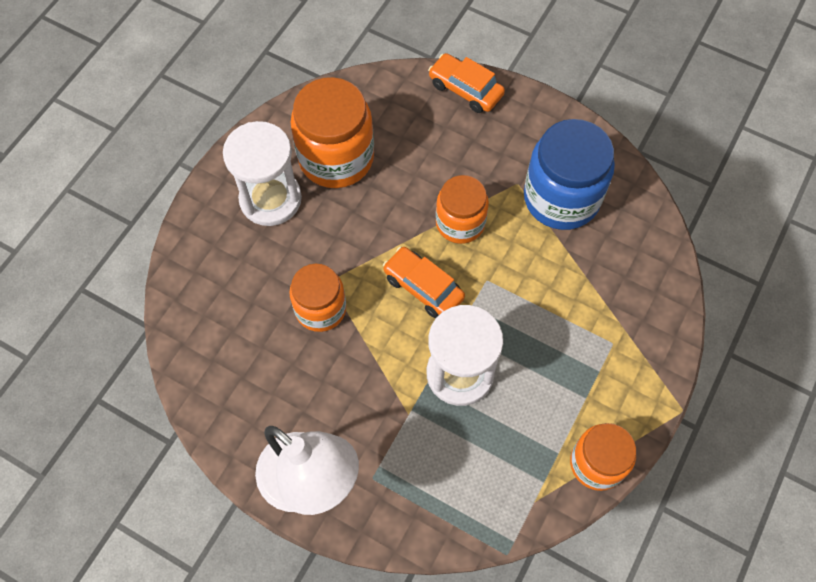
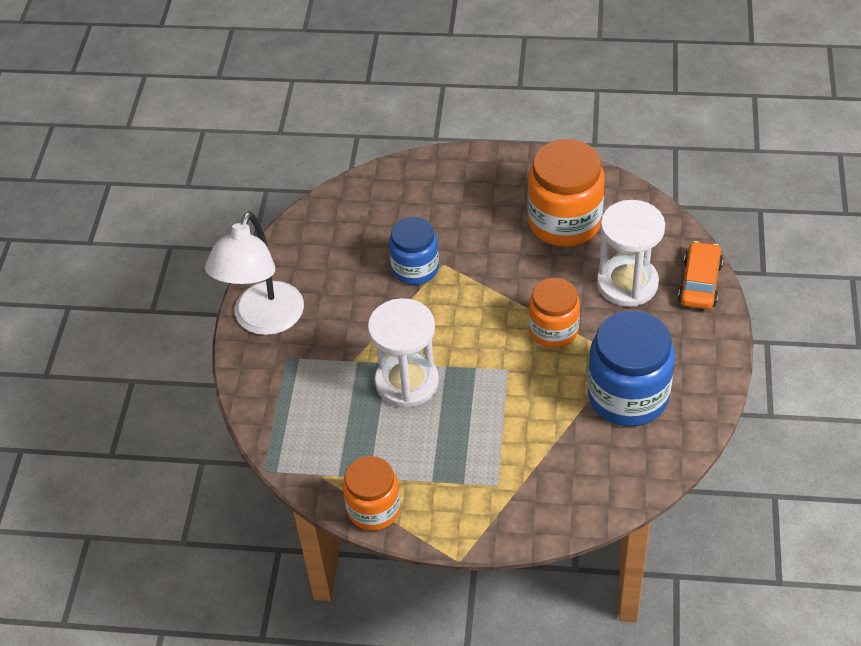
camera: 70 degrees right, 15 degrees down
(270, 199) = (497, 197): white hourglass -> white hourglass (627, 283)
(320, 309) = (415, 268): orange jar -> blue jar
(423, 287) = (474, 328): orange car -> none

